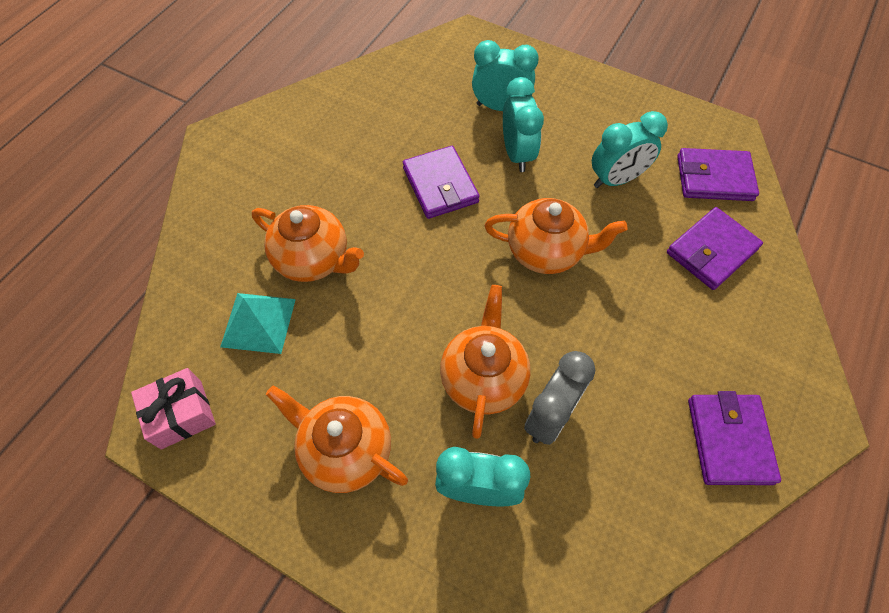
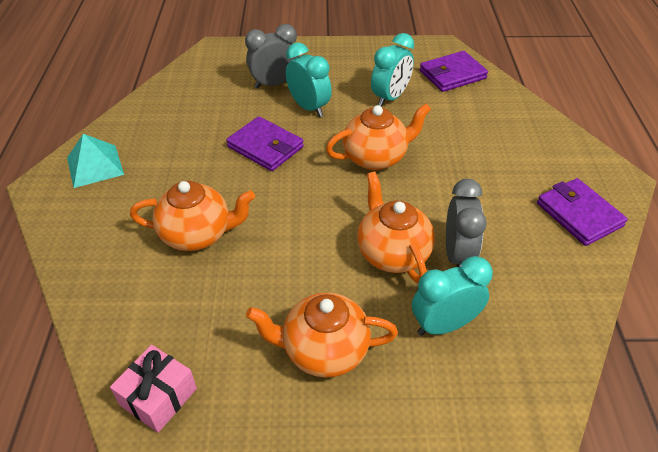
camera: 30 degrees left, 15 degrees down
(258, 322) = (181, 298): turquoise pyramid -> turquoise pyramid (95, 166)
(500, 107) = (274, 84): turquoise clock -> grey clock
(711, 251) = (483, 115): purple wallet -> none

